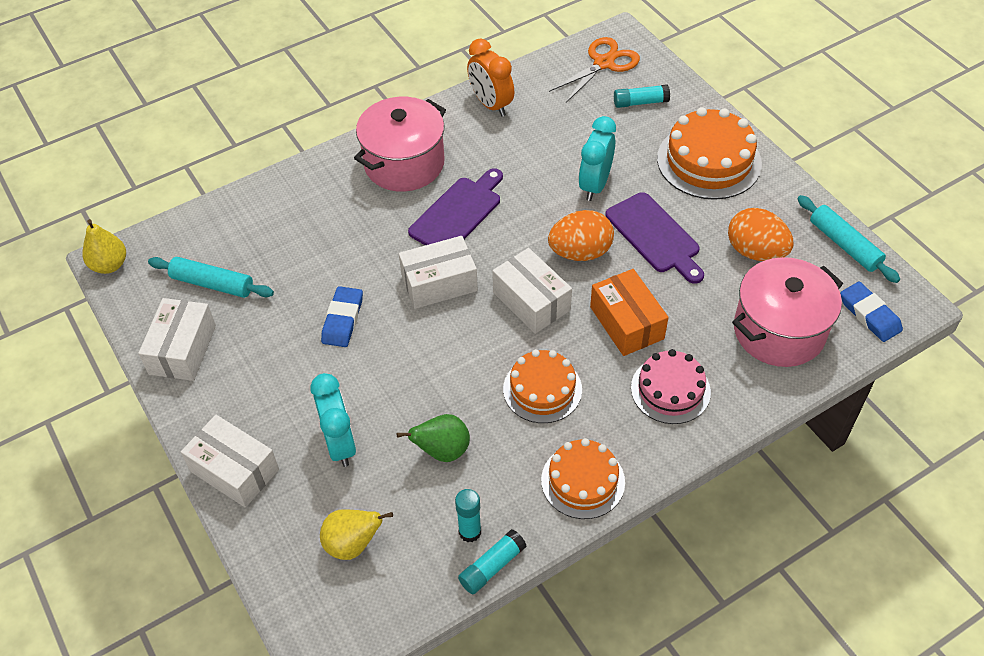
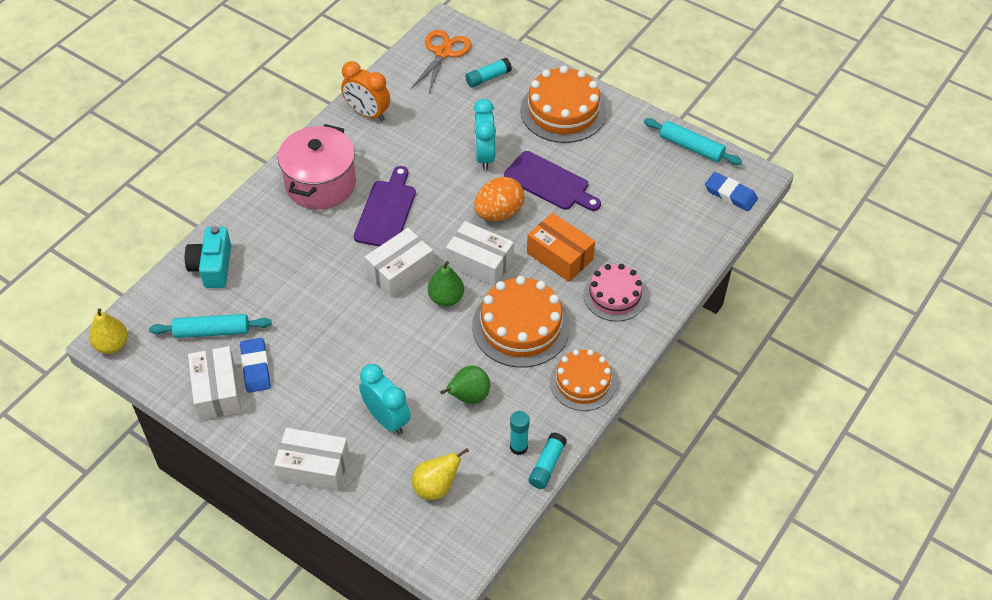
camera: 25 degrees left, 0 degrees up
(250, 216) = (212, 267): none -> turquoise camera
(342, 319) = (337, 325): blue eraser -> blue eraser (255, 367)
(474, 329) = (446, 298): none -> green pear
(542, 389) = (521, 326): orange cake -> orange cake, size x1.53
(755, 252) = (629, 172): orange egg -> none
(779, 331) = (672, 226): pink pot -> none

